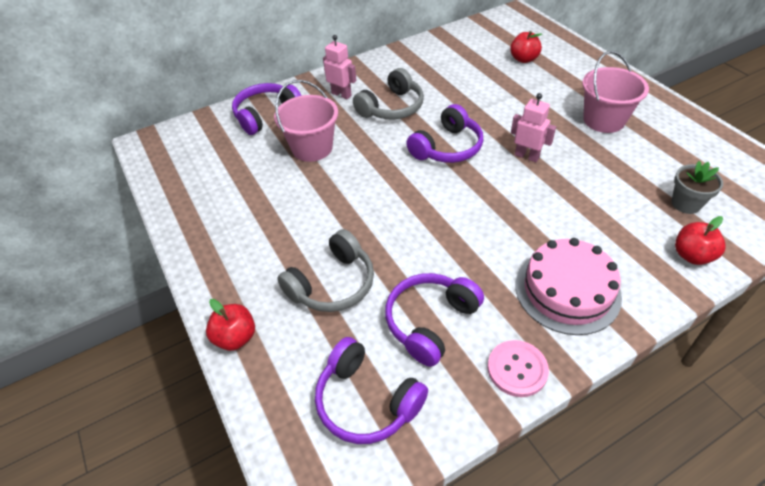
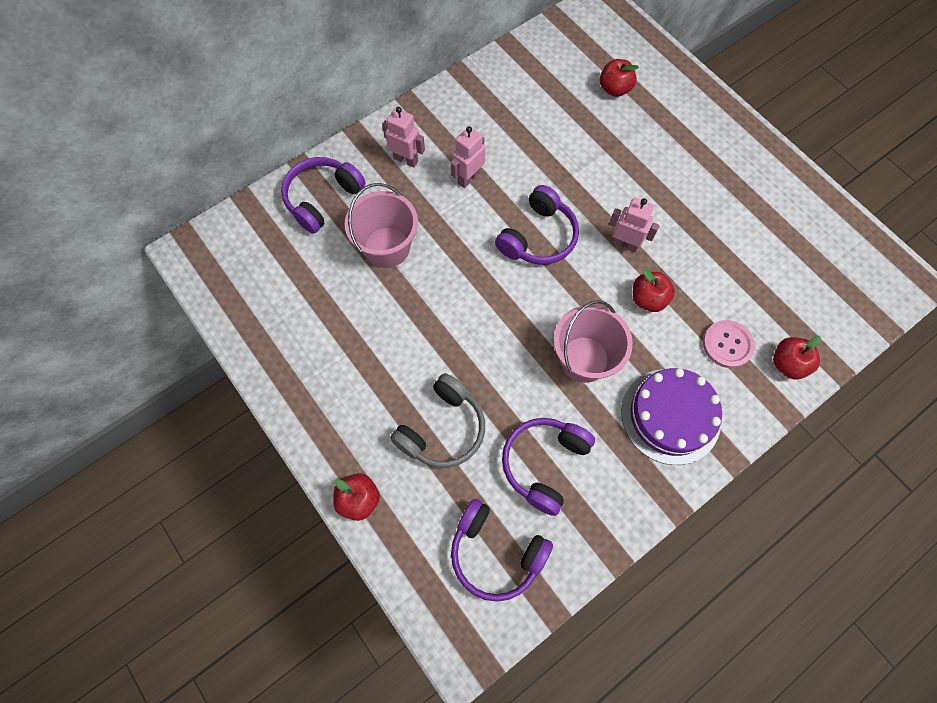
camera: 10 degrees left, 20 degrees up
(392, 107) = (468, 178): grey headphones -> pink robot
(517, 369) = (627, 506): pink button -> pink button (727, 344)
(547, 196) = (648, 299): none -> red apple
(567, 290) = (670, 416): pink cake -> purple cake
(603, 120) = (706, 185): pink bucket -> pink bucket (584, 359)
(686, 204) = (785, 299): grey flower pot -> none

